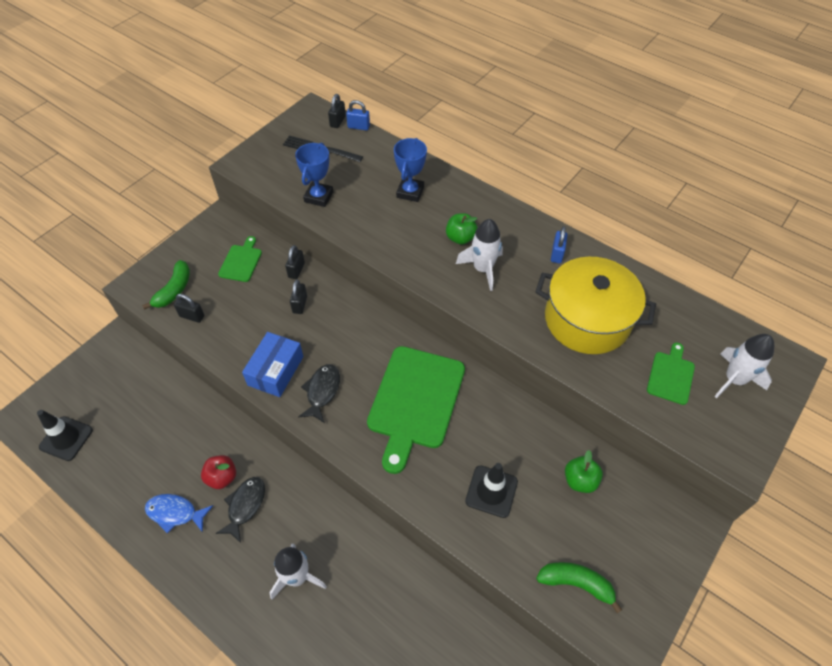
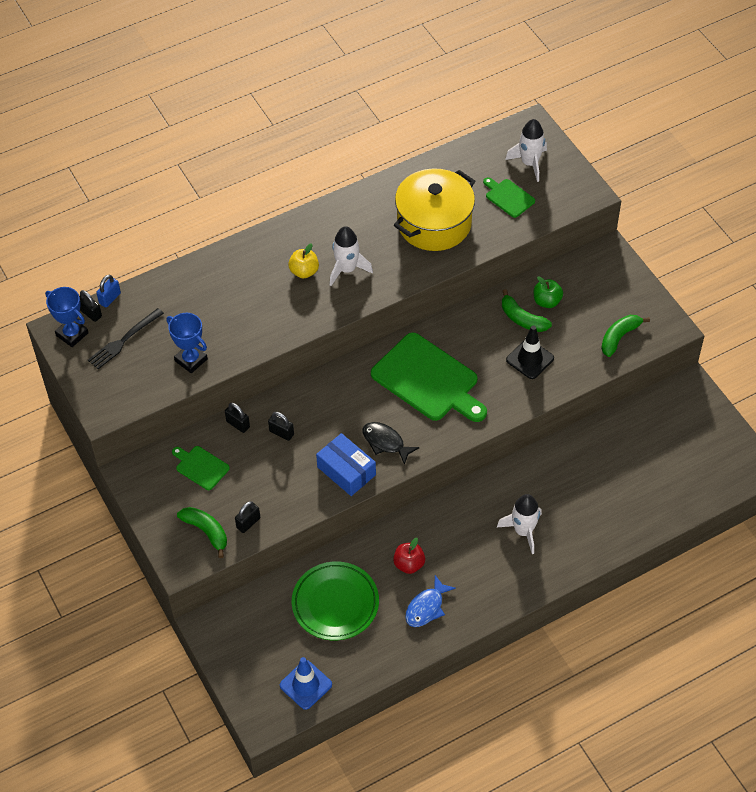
camera: 65 degrees left, 0 degrees up
(66, 438) = (306, 685): black traffic cone -> blue traffic cone
(160, 429) = (335, 603): none -> green plate
(245, 506) = (444, 553): black fish -> none
(410, 192) = (227, 288): blue trophy -> blue trophy (72, 334)
(460, 238) = (304, 271): green apple -> yellow apple
(541, 463) = (522, 319): none -> green banana
(557, 254) = (359, 213): blue padlock -> none

